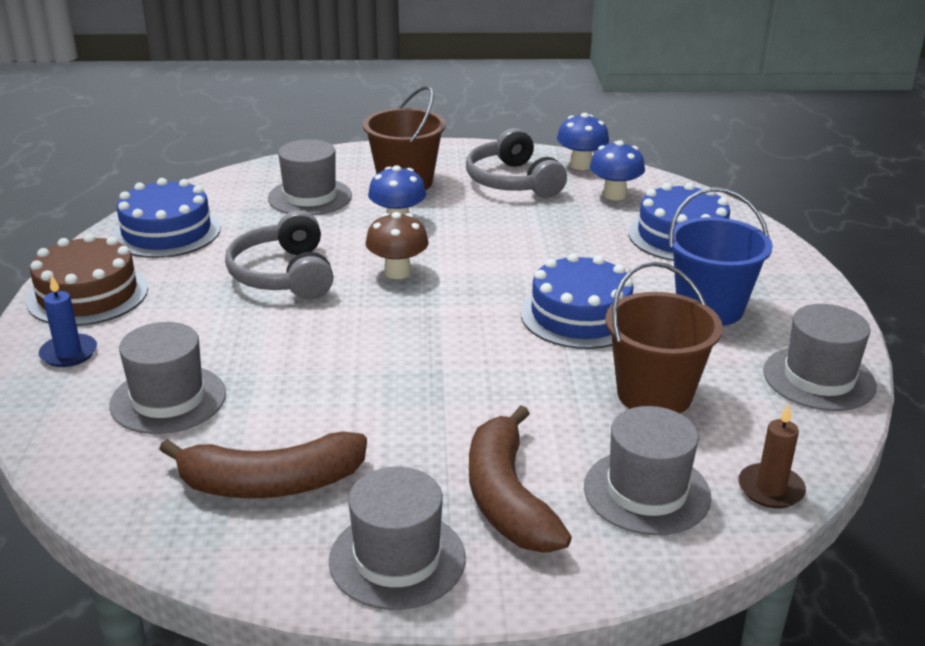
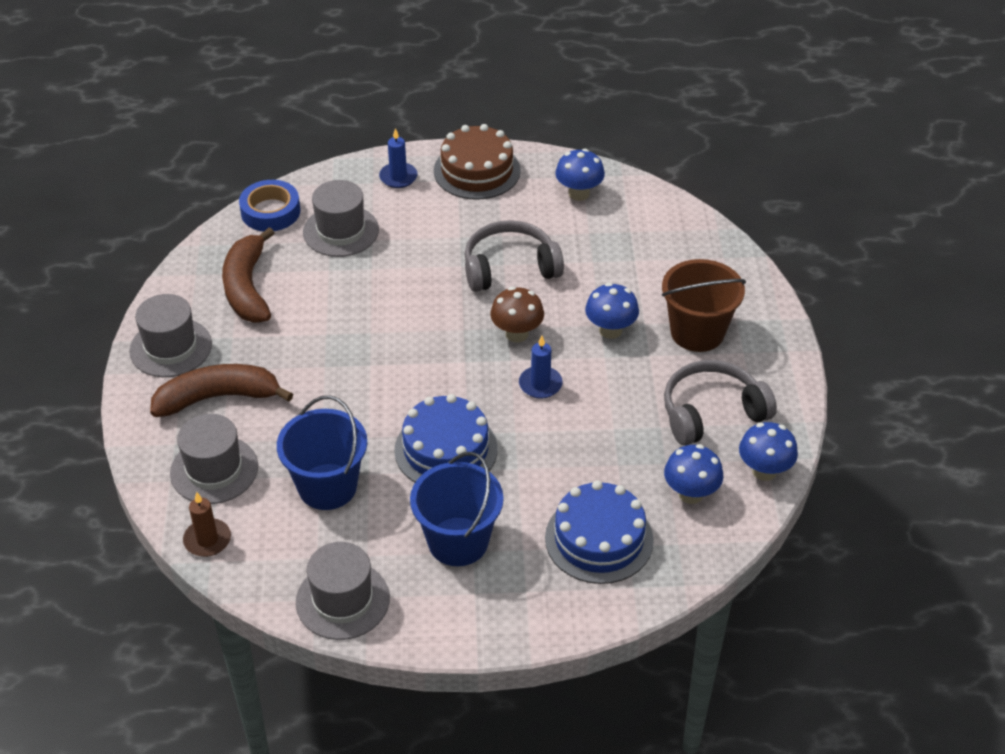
camera: 90 degrees right, 15 degrees up
(92, 469) = (270, 211): none -> blue tape
(166, 232) = (579, 193): blue cake -> blue mushroom
(310, 197) = (656, 270): grey hat -> none
(477, 260) = (540, 384): none -> blue candle
(654, 394) = (327, 487): brown bucket -> blue bucket

